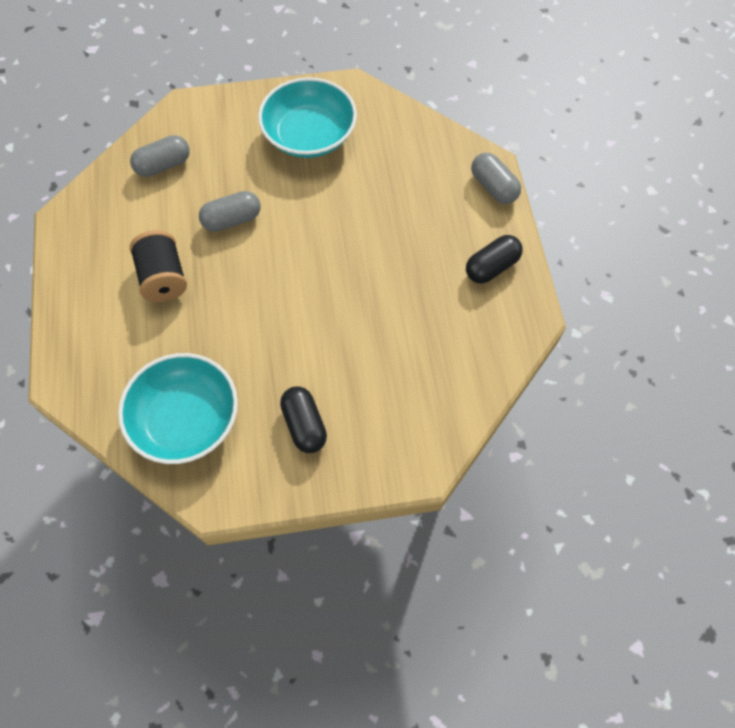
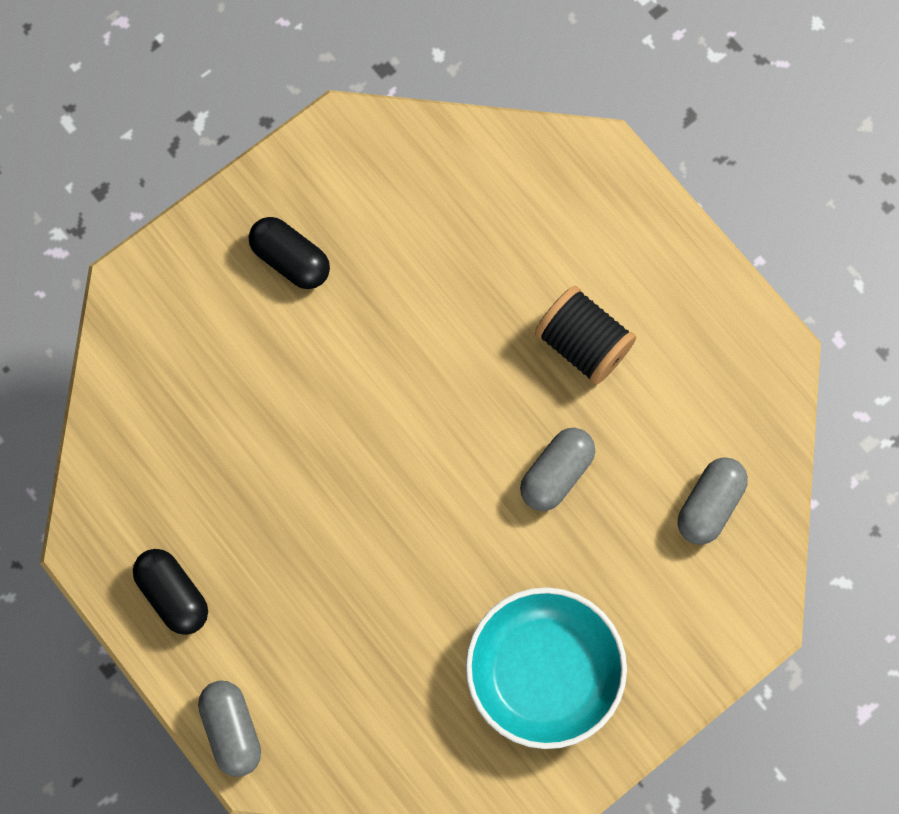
camera: 150 degrees right, 10 degrees up
(185, 419) = (429, 193): turquoise bowl -> none
(491, 267) = (173, 595): black capsule -> black capsule turned 60 degrees counterclockwise
(493, 187) = (232, 730): grey capsule -> grey capsule turned 45 degrees clockwise

